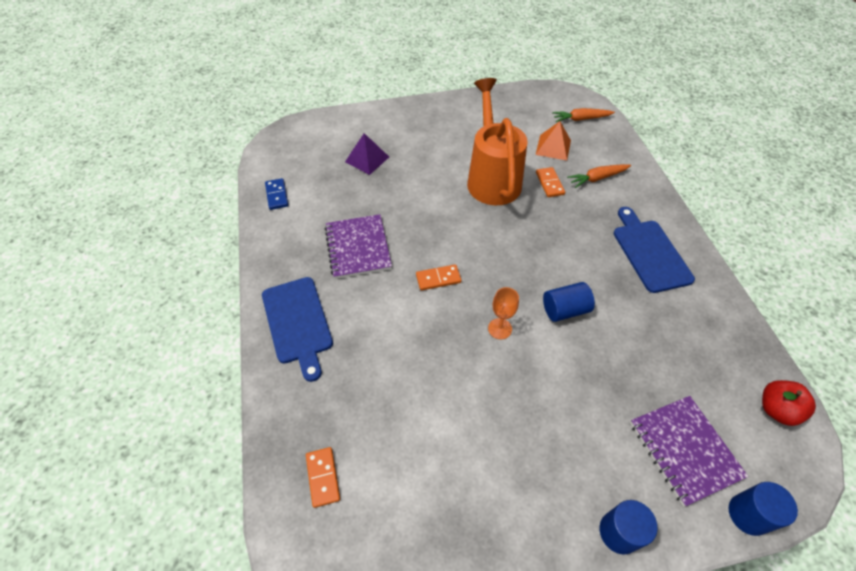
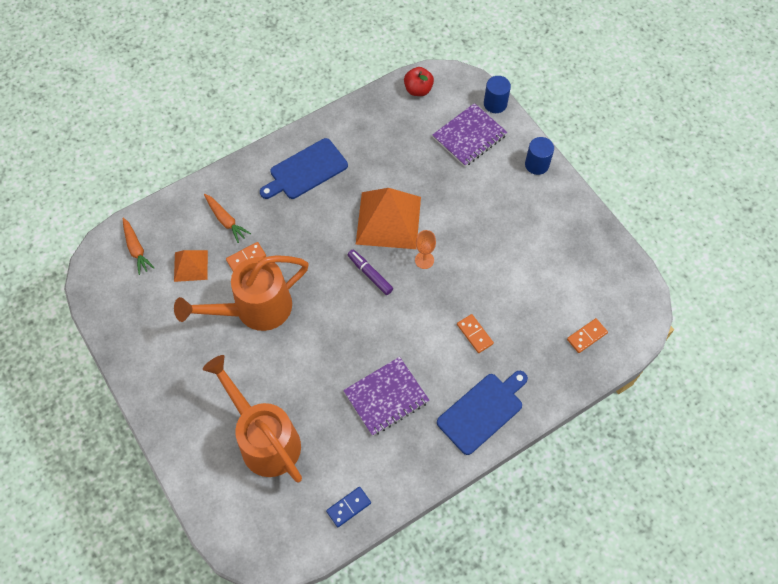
camera: 110 degrees left, 10 degrees up
(367, 159) = (265, 439): purple pyramid -> orange watering can
(438, 279) = (394, 318): orange domino -> orange domino (475, 334)
(499, 273) = (370, 274): none -> purple marker
(565, 310) = (388, 220): blue cylinder -> orange pyramid

